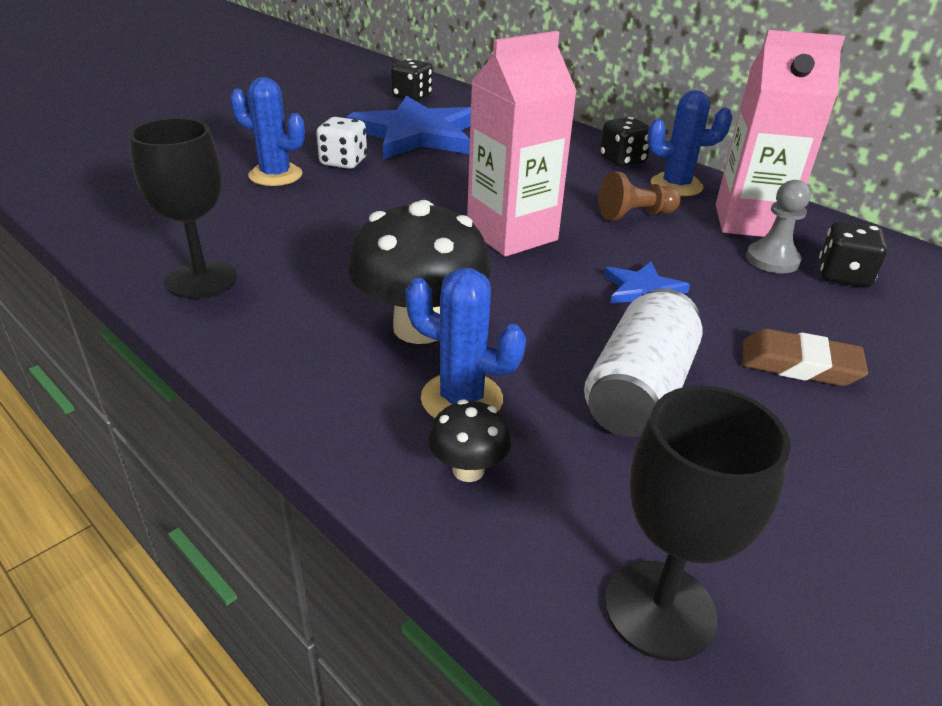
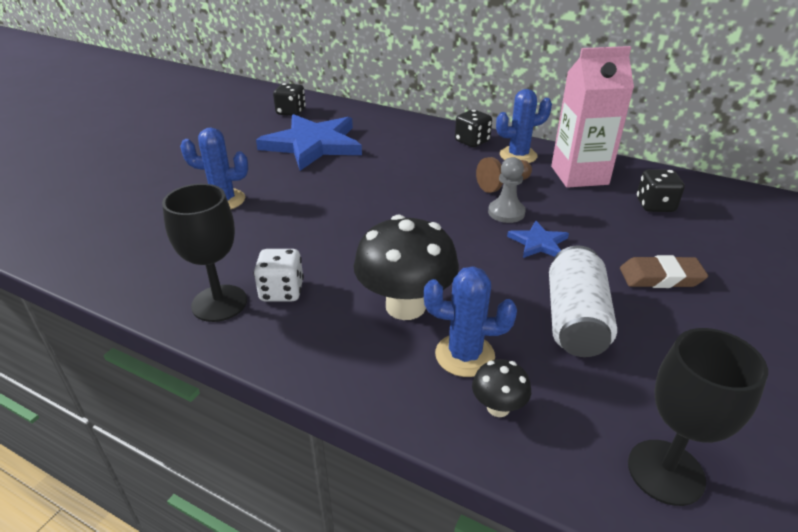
camera: 15 degrees left, 0 degrees up
(343, 162) = (271, 179): white dice -> white dice (282, 291)
(512, 234) = (428, 217): pink carton -> none
(772, 260) = (607, 202): grey pawn -> grey pawn (506, 212)

